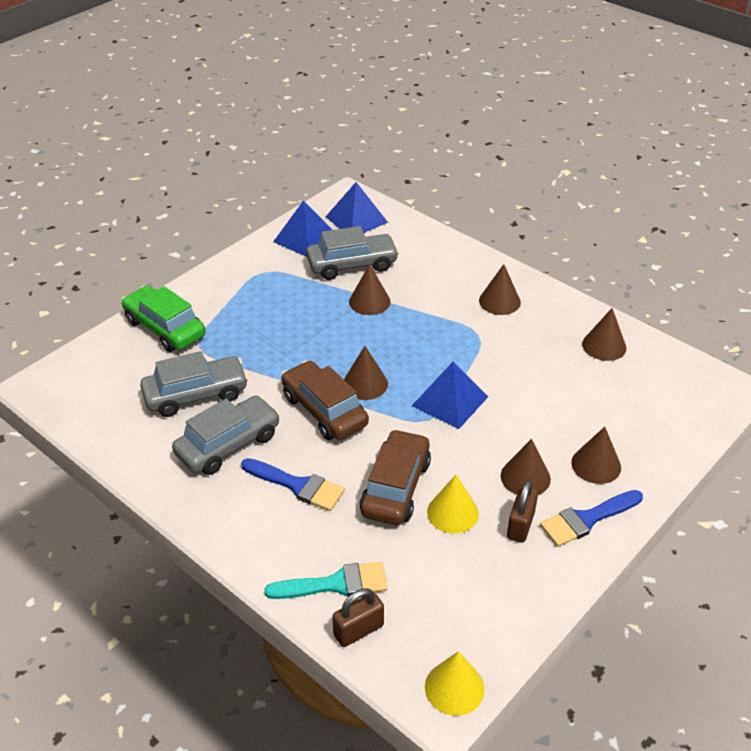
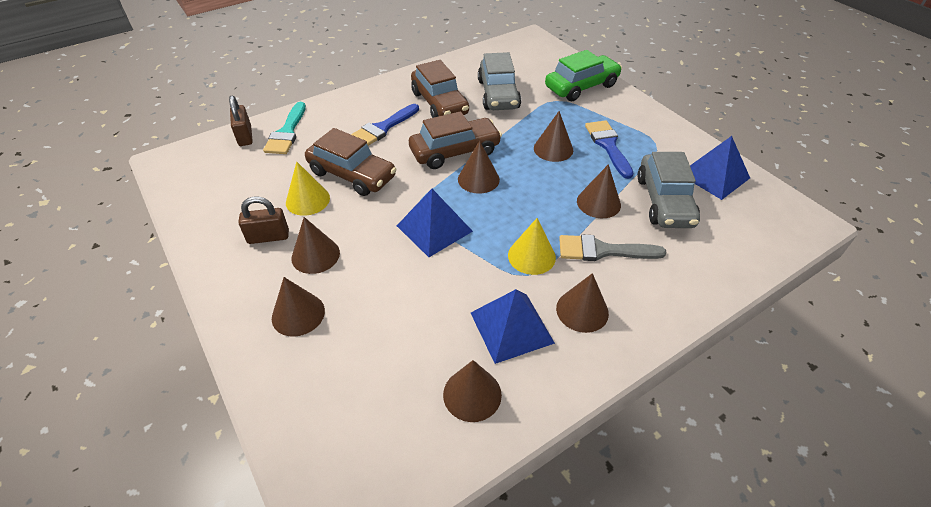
camera: 105 degrees right, 5 degrees up
(228, 444) = (439, 103): grey car -> brown car
(295, 337) = (553, 149): none -> brown cone
(356, 219) = (755, 219): blue pyramid -> blue pyramid (511, 327)
(430, 295) = (603, 250): none -> grey brush
(454, 688) = (170, 168): yellow cone -> yellow cone (531, 256)
(520, 525) = (268, 237): brown padlock -> brown padlock turned 45 degrees counterclockwise
(587, 519) = (243, 283): blue brush -> blue brush (608, 145)

